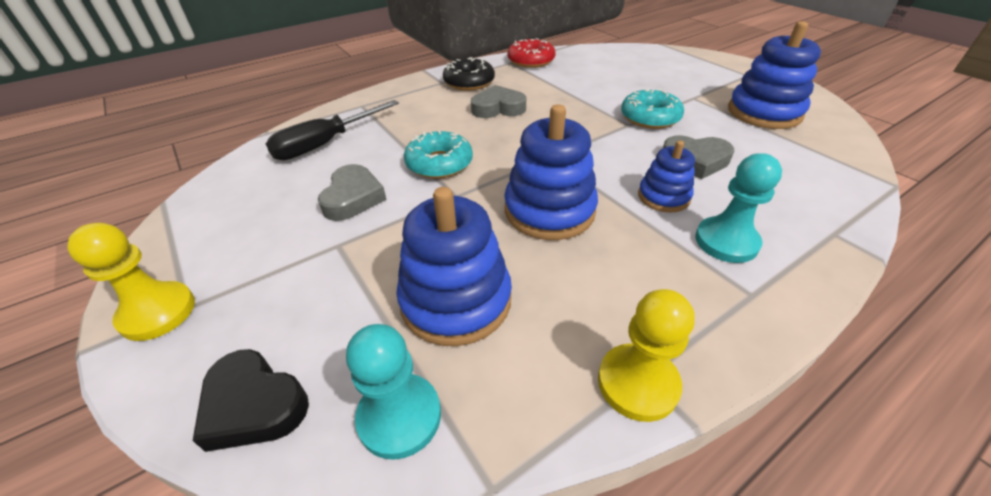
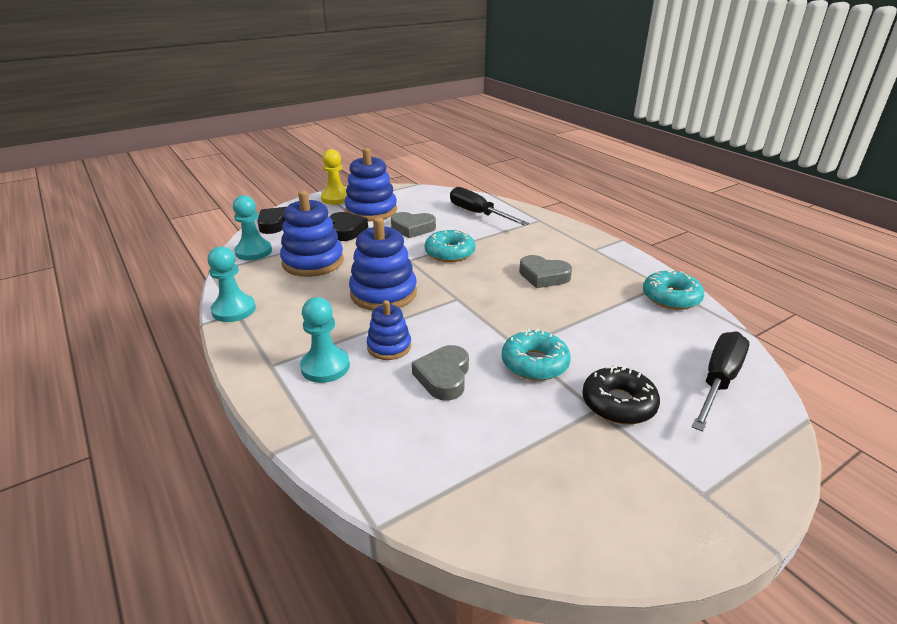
camera: 90 degrees right, 10 degrees down
(334, 273) = (346, 230): none -> black heart
(469, 82) = (597, 262): black donut -> black donut (618, 403)
(498, 108) = (543, 276): grey heart -> grey heart turned 120 degrees clockwise
(531, 61) = (671, 297): red donut -> turquoise donut
(636, 59) = (718, 381): none -> black screwdriver
(637, 383) = (234, 310): yellow pawn -> turquoise pawn
(764, 112) = (561, 467): blue stacking toy -> blue stacking toy (371, 211)

